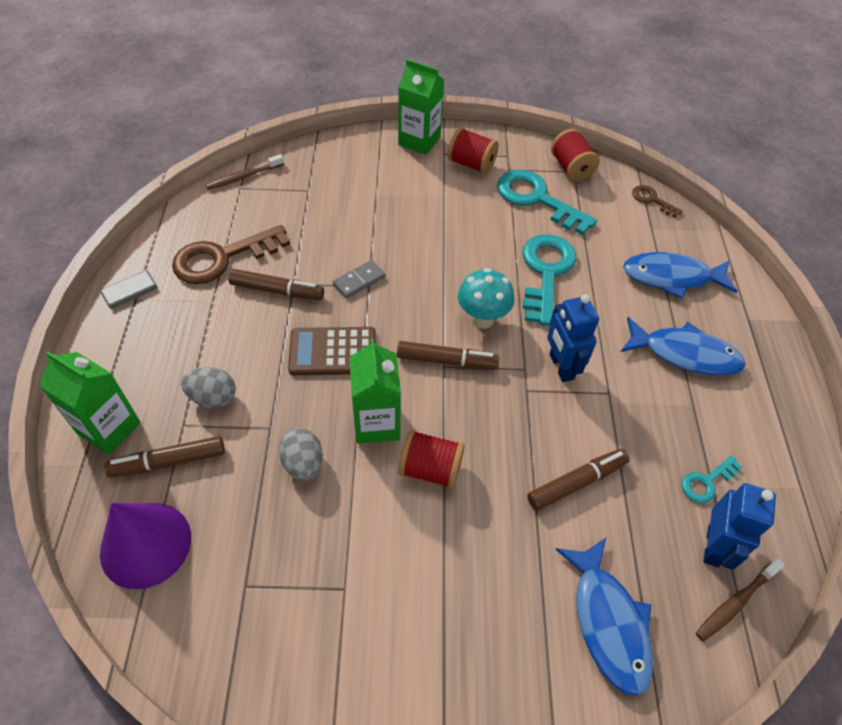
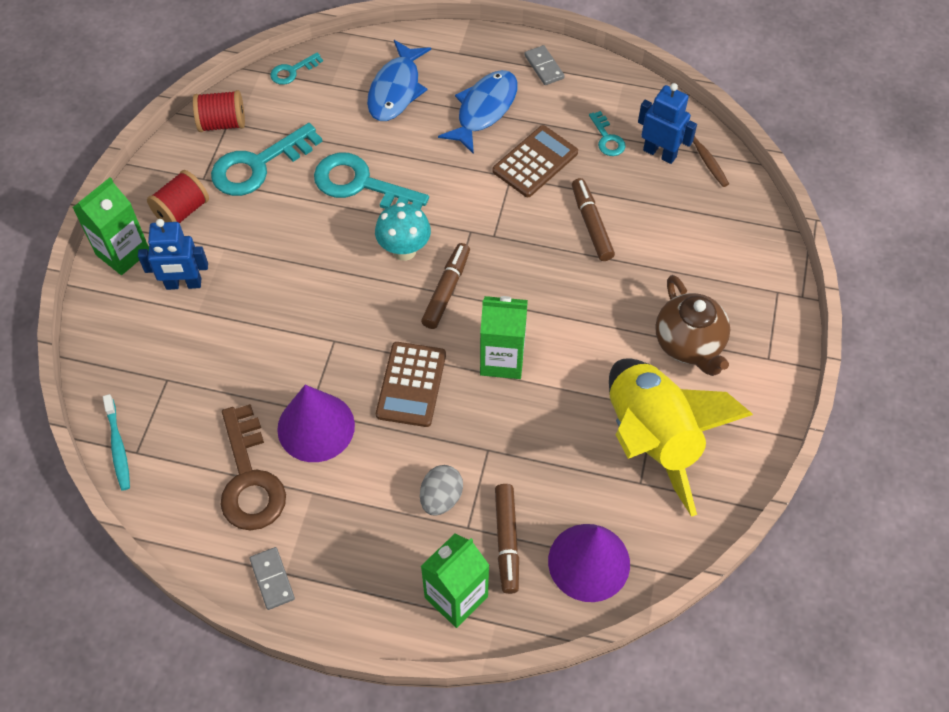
camera: 75 degrees left, 5 degrees up
(243, 177) = (118, 447): brown toothbrush -> turquoise toothbrush
(277, 291) = (316, 427): brown marker -> purple cone
(303, 463) = (532, 425): grey egg -> none
(303, 591) = (652, 439): none -> yellow rocket
(359, 281) = (324, 348): grey domino -> grey domino (544, 67)
(430, 469) = (558, 326): red spool -> none
(440, 620) = (689, 344): none -> brown teapot
(561, 367) = (475, 203): blue robot -> blue robot (183, 284)
(608, 622) = (706, 237): blue fish -> none
(638, 413) = (535, 162): none -> brown calculator
(652, 200) = (292, 71): brown key -> turquoise key

